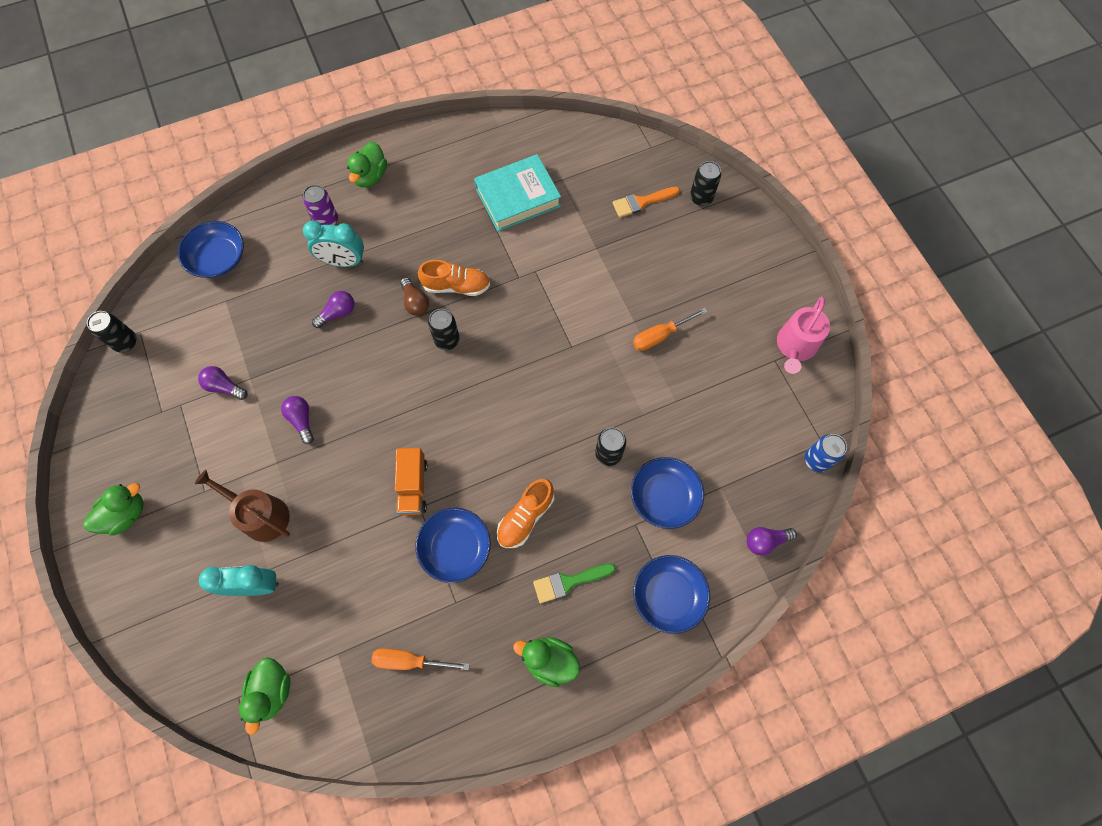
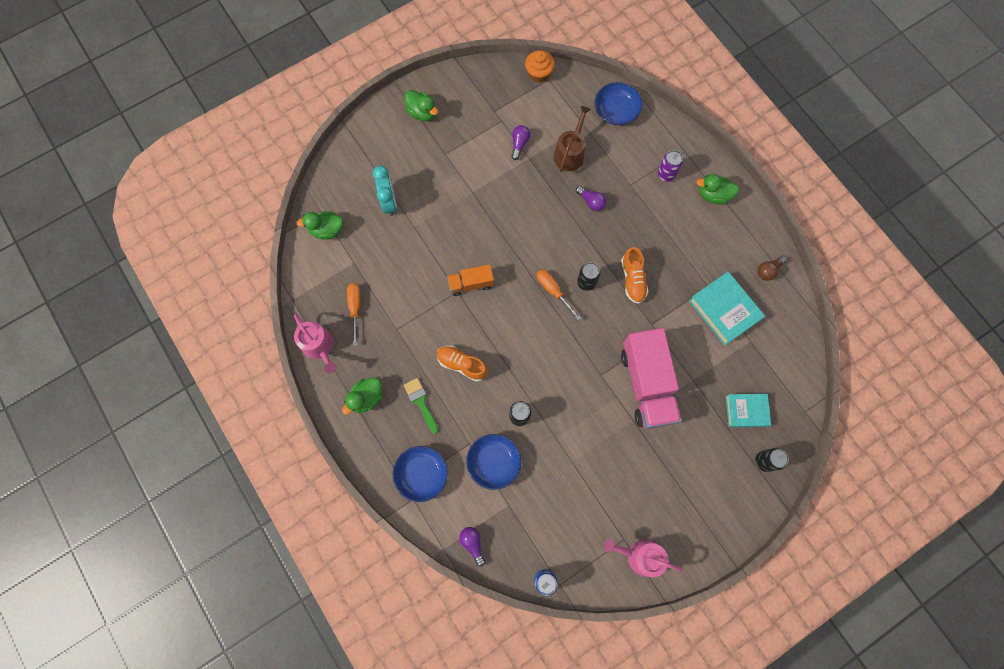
camera: 80 degrees right, 5 degrees up
(125, 342) = (539, 73): black can -> orange cupcake
(261, 515) = (435, 192): brown watering can -> brown watering can (570, 153)
(302, 420) = (505, 199): purple light bulb -> none
(343, 262) = (634, 195): turquoise clock -> none
(415, 302) = (612, 253): brown light bulb -> brown light bulb (768, 270)
(455, 548) = (433, 321): blue bowl -> none
(457, 725) = (319, 347): none -> pink watering can
(549, 661) = (367, 398): green duck -> green duck turned 150 degrees counterclockwise
(592, 298) = (646, 384): none -> pink truck
(641, 202) = (746, 411): orange brush -> turquoise book
(660, 336) = (625, 442): orange screwdriver -> orange screwdriver (553, 291)

